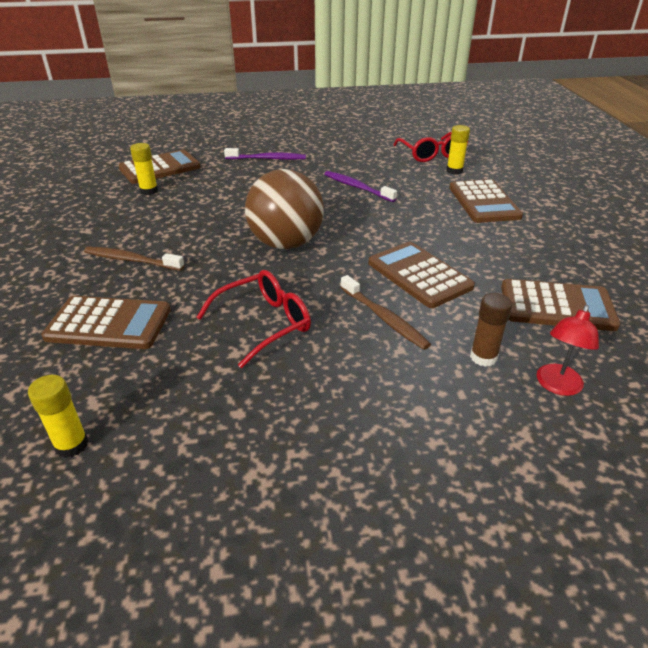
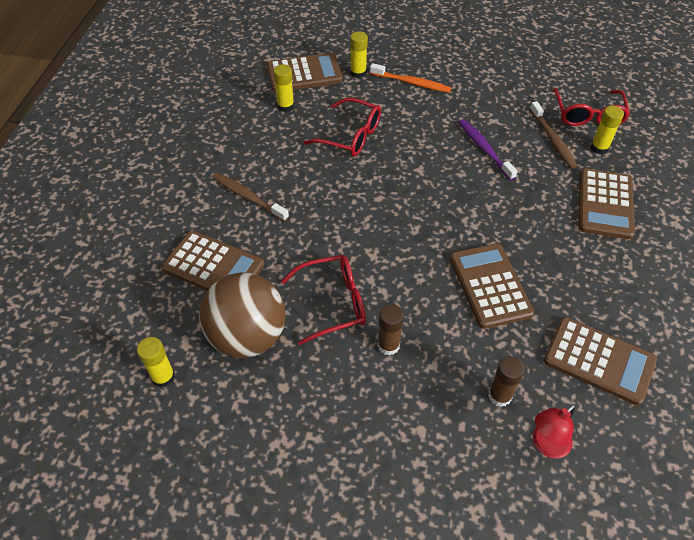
camera: 20 degrees right, 15 degrees up
(213, 160) = (358, 73): none -> yellow glue stick
(225, 199) = (351, 136): none -> red glasses
(267, 159) = (412, 83): purple toothbrush -> orange toothbrush
(286, 243) = (385, 211): brown ball -> brown ball (247, 336)
(343, 344) = (388, 345): none -> brown glue stick
(384, 318) = (435, 327): brown toothbrush -> brown toothbrush (553, 140)

